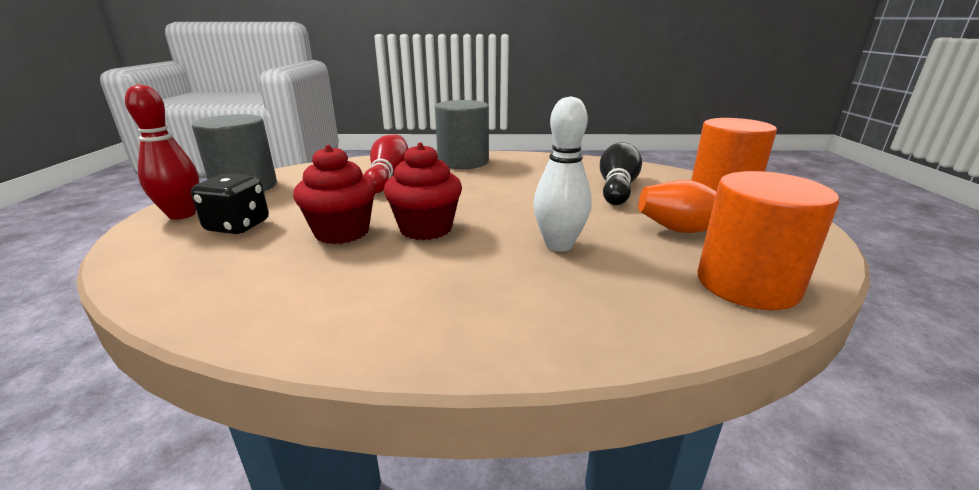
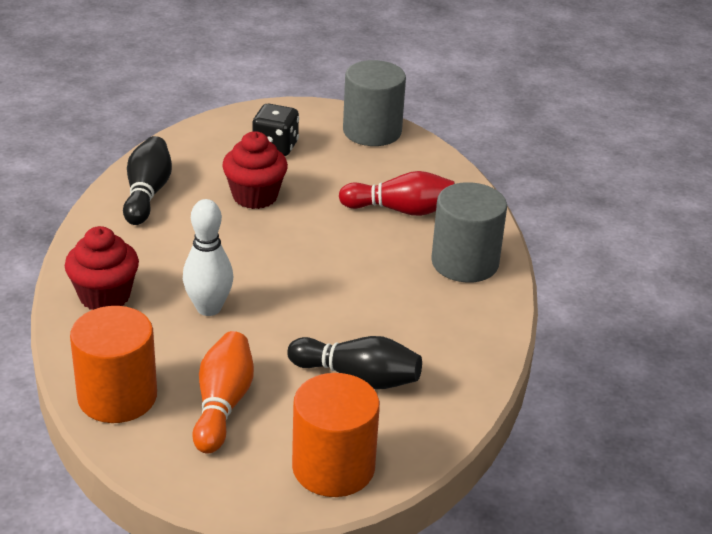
camera: 90 degrees right, 10 degrees up
(182, 214) = (303, 118): red bowling pin -> none
(302, 304) = (147, 194): none -> black bowling pin
(426, 229) = (255, 238): red cupcake -> red cupcake (104, 296)

